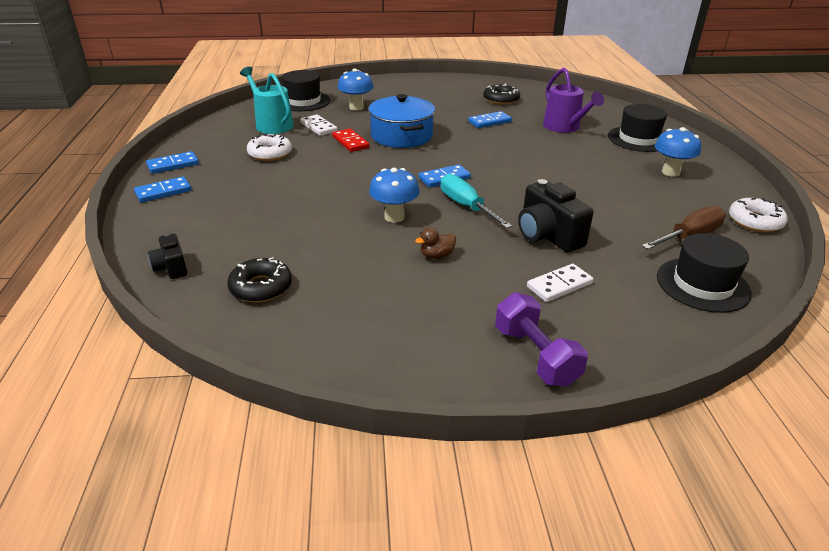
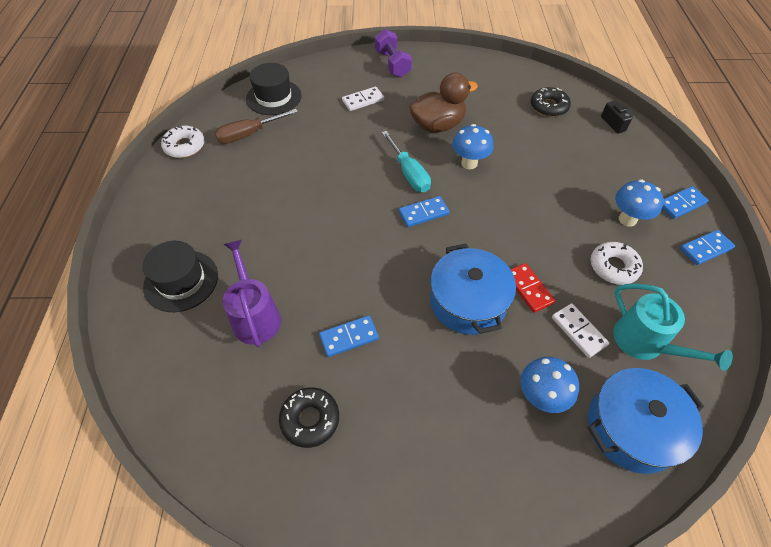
camera: 175 degrees left, 20 degrees up
(303, 101) = (631, 428): black hat -> blue pot
(436, 255) = (438, 125): brown duck -> brown duck, size x2.26
(547, 236) = (354, 139): black camera -> none
(670, 172) = (197, 213): blue mushroom -> blue mushroom (627, 219)

